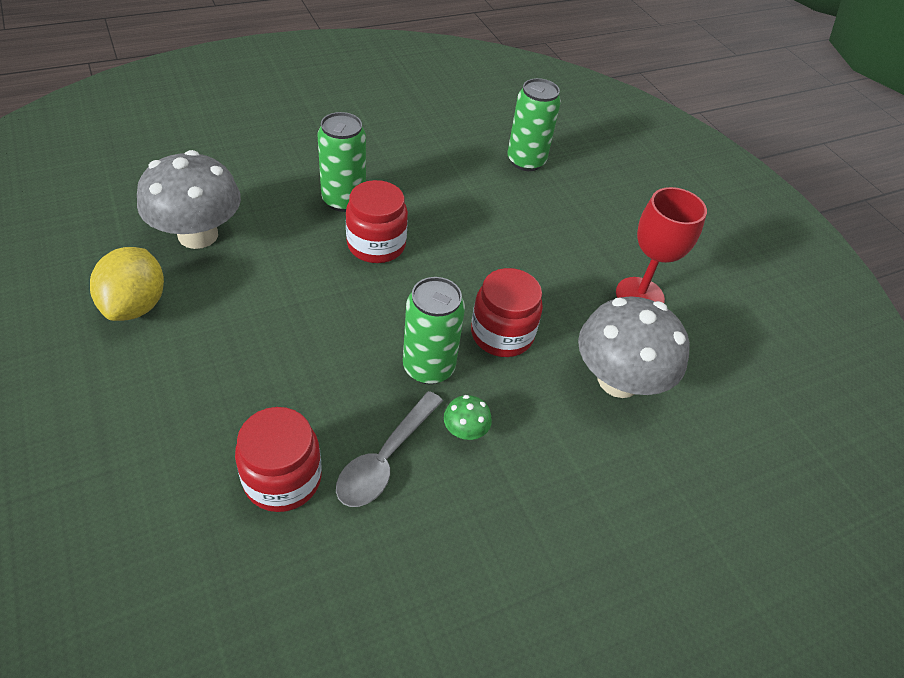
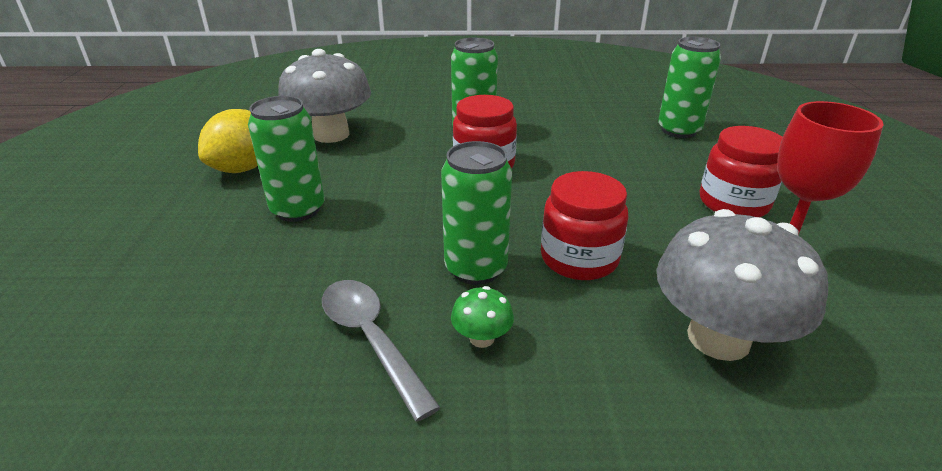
camera: 30 degrees right, 15 degrees down
(233, 345) = (298, 209): none -> green can
(282, 479) = (252, 327): red jar -> red jar (733, 203)
(385, 459) = (371, 340): grey spoon -> grey spoon turned 90 degrees clockwise

